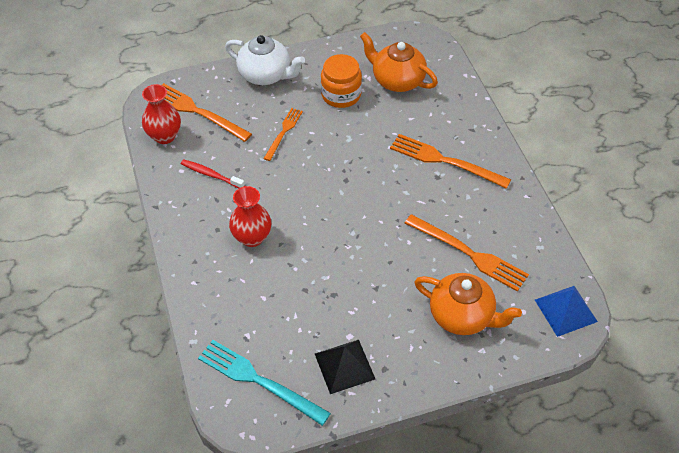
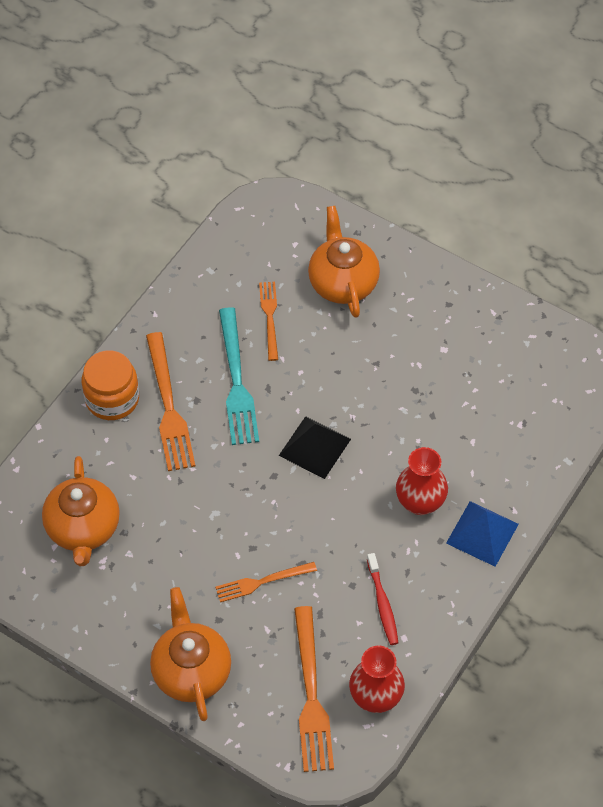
camera: 130 degrees left, 5 degrees up
(259, 381) = (550, 382): turquoise fork -> turquoise fork (236, 381)
(266, 75) = (191, 671): white teapot -> orange teapot
(341, 95) = (155, 568): orange jar -> orange jar (112, 399)
(344, 366) = (475, 332): black pyramid -> black pyramid (314, 447)
(468, 253) = (270, 318): orange fork -> orange fork, size x0.61
(565, 310) = (265, 216): blue pyramid -> blue pyramid (482, 533)

